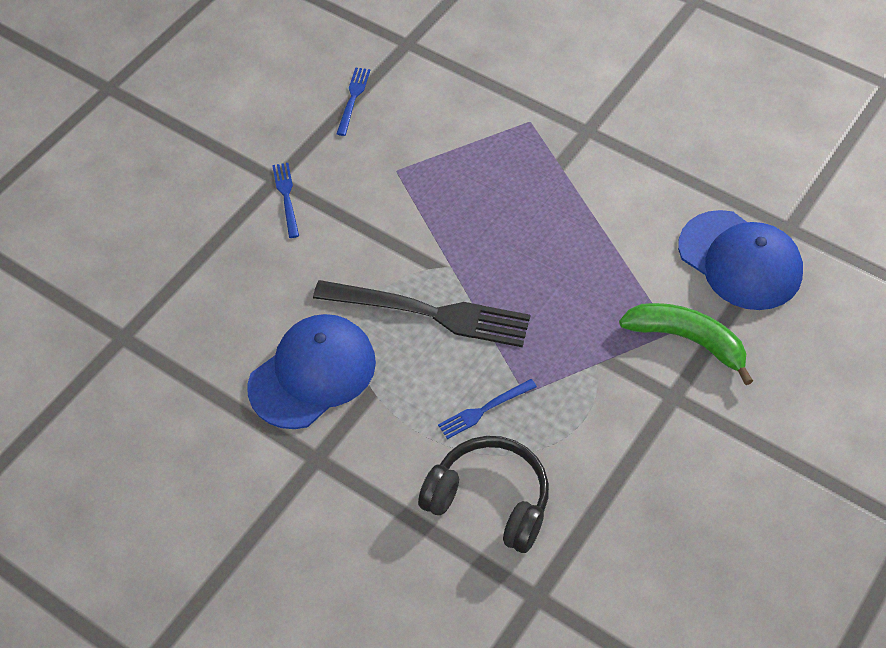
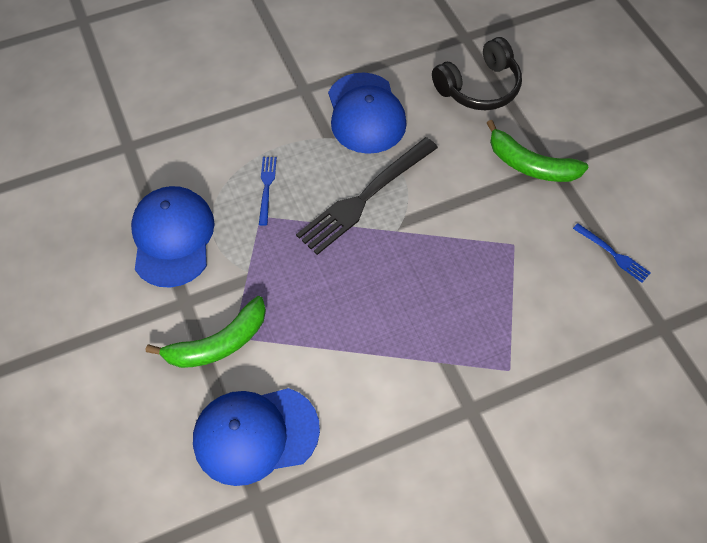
camera: 120 degrees right, 5 degrees up
(286, 197) = (530, 165): blue fork -> green banana
(489, 501) = (204, 156): black headphones -> black headphones (479, 87)
(614, 458) = (172, 237): none -> blue cap

